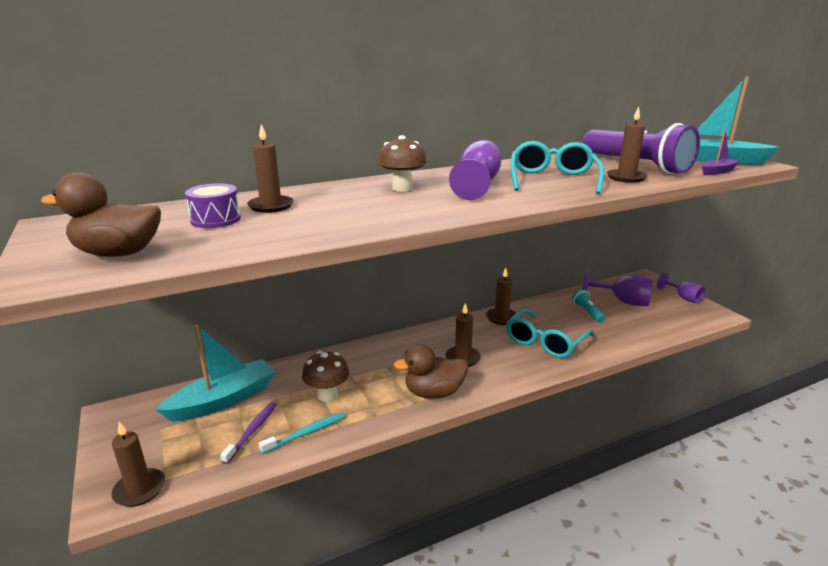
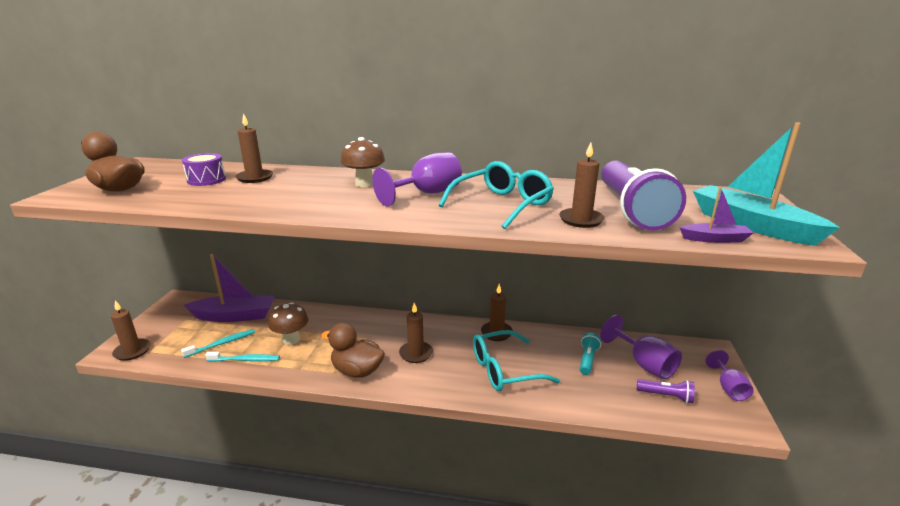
camera: 35 degrees right, 0 degrees up
(223, 400) = (235, 316): turquoise boat -> purple boat
(252, 431) = (222, 344): purple toothbrush -> turquoise toothbrush
(660, 316) = (666, 396): none -> purple flashlight

